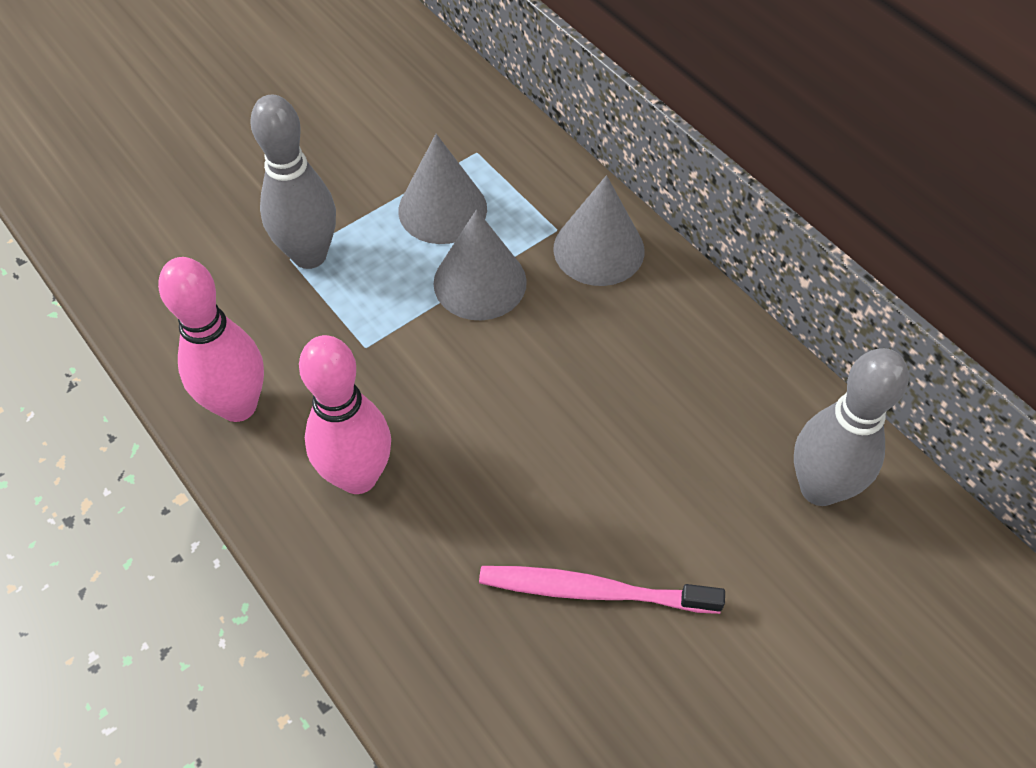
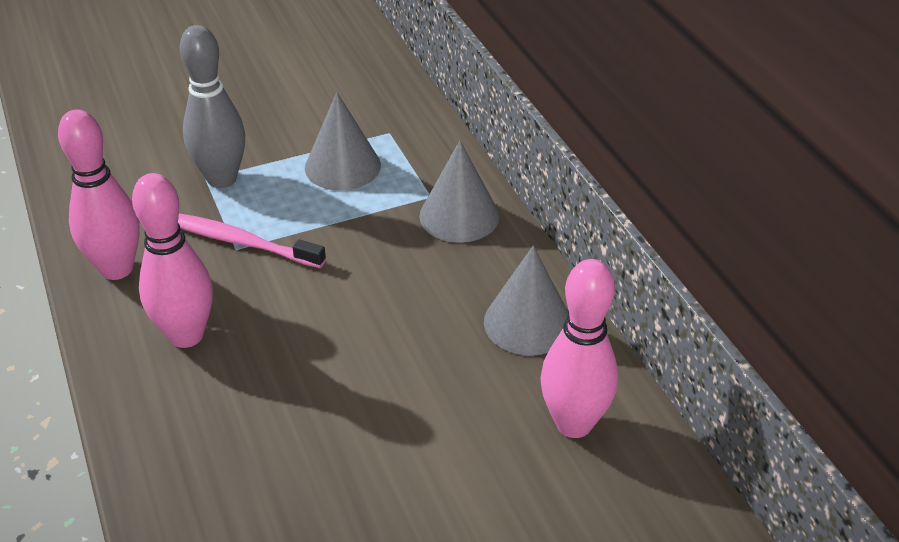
camera: 15 degrees right, 15 degrees down
(480, 282) = (349, 221): grey cone -> grey cone (527, 322)
(593, 590) = (340, 456): pink toothbrush -> pink toothbrush (240, 242)
(819, 488) = (573, 424): grey bowling pin -> pink bowling pin

